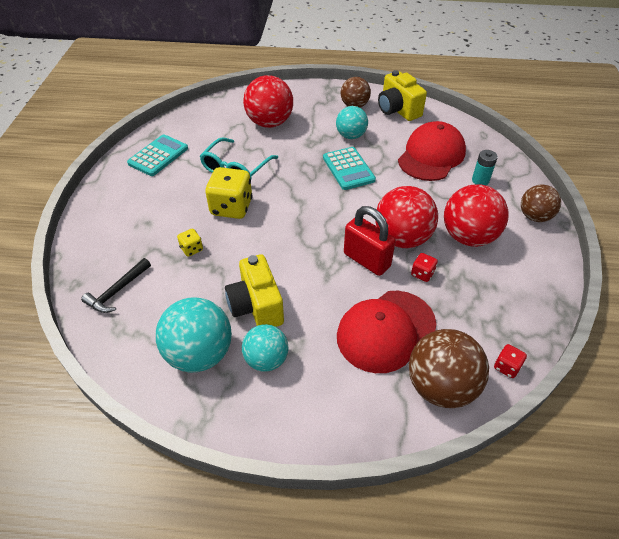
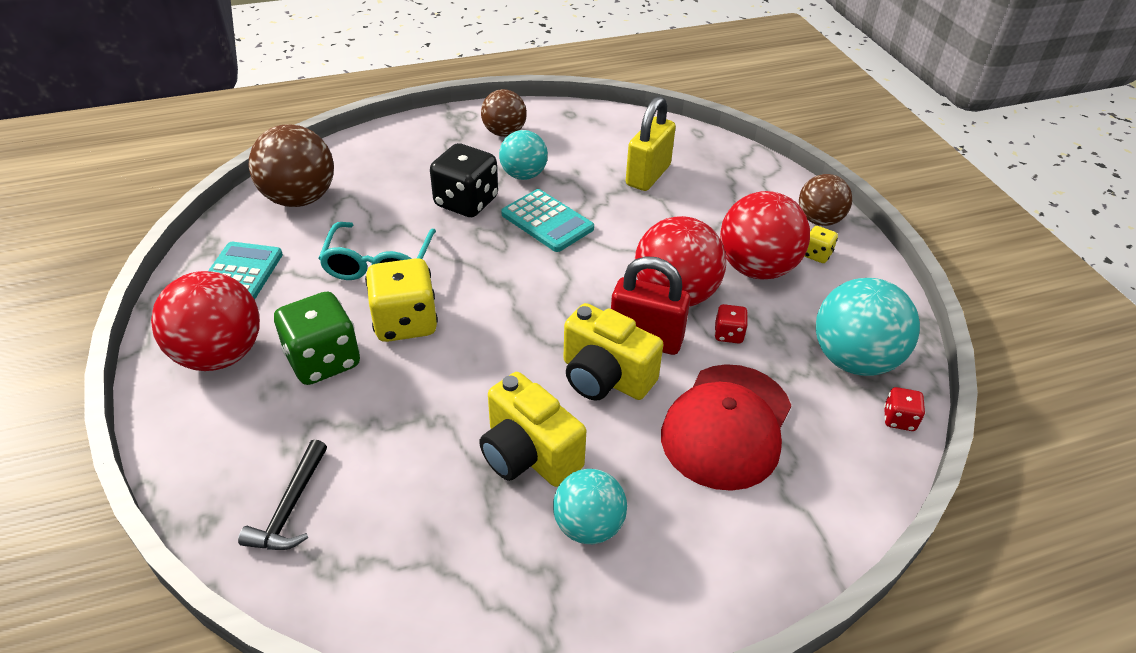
camera: 25 degrees left, 5 degrees down
(176, 216) = (323, 360): none -> green dice
(191, 249) = (378, 403): yellow dice -> yellow dice (816, 255)
(199, 354) = (483, 555): turquoise ball -> turquoise ball (853, 359)
(269, 123) = (392, 184): red ball -> red ball (220, 355)
(306, 144) = (466, 202): none -> black dice
(398, 110) = (568, 125): yellow camera -> yellow camera (605, 377)
(431, 155) = (648, 175): red cap -> yellow padlock
(440, 386) = (838, 474): brown ball -> brown ball (300, 199)
(480, 180) = (728, 192): turquoise battery -> none

